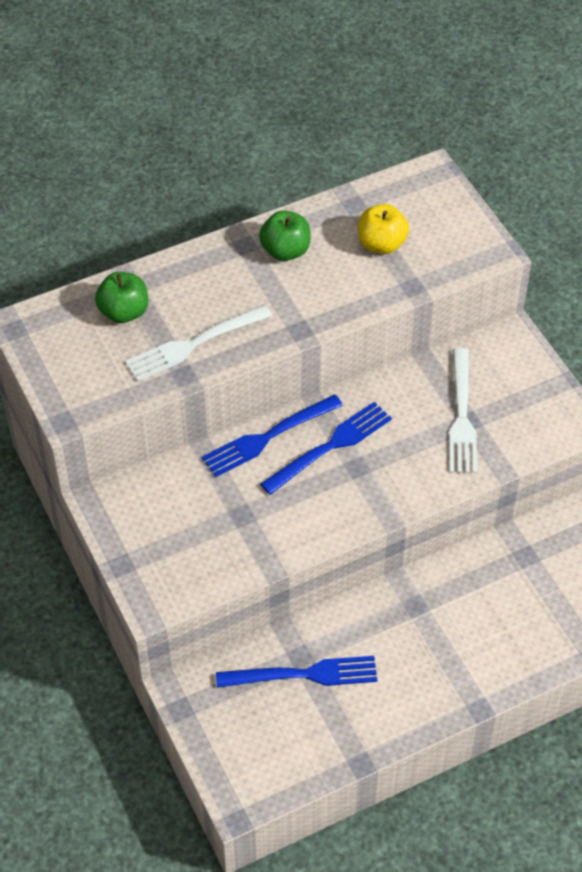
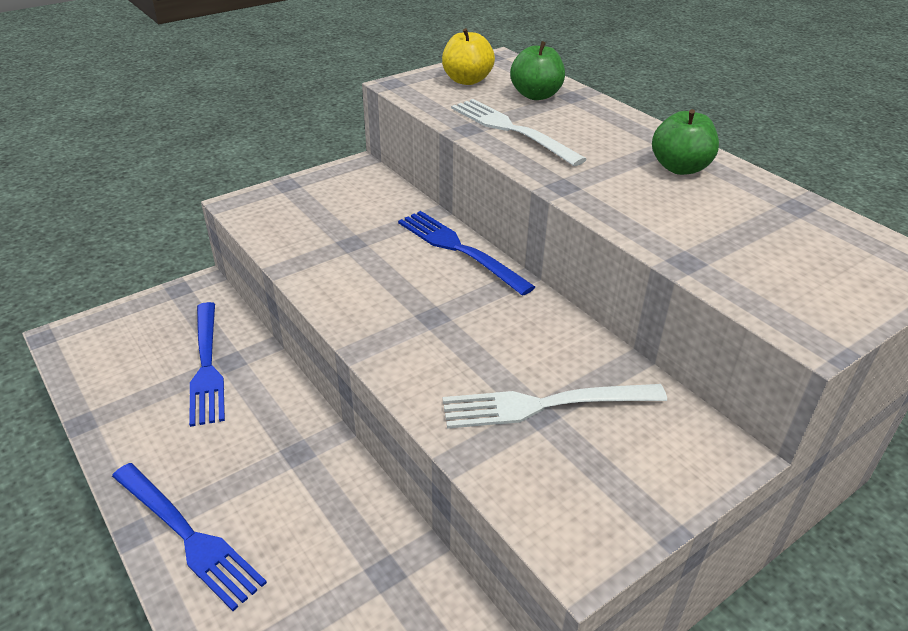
camera: 80 degrees right, 15 degrees down
(330, 446) = (458, 293): blue fork -> blue fork (187, 535)
(381, 244) = (744, 231): yellow apple -> yellow apple (467, 80)

